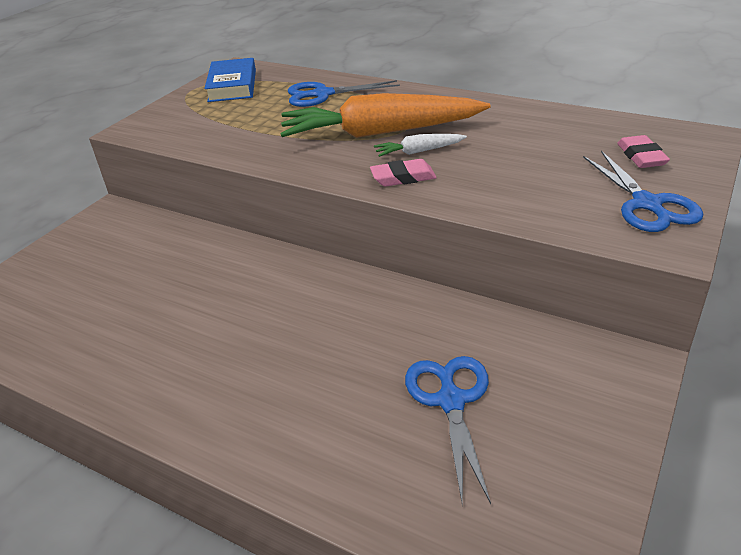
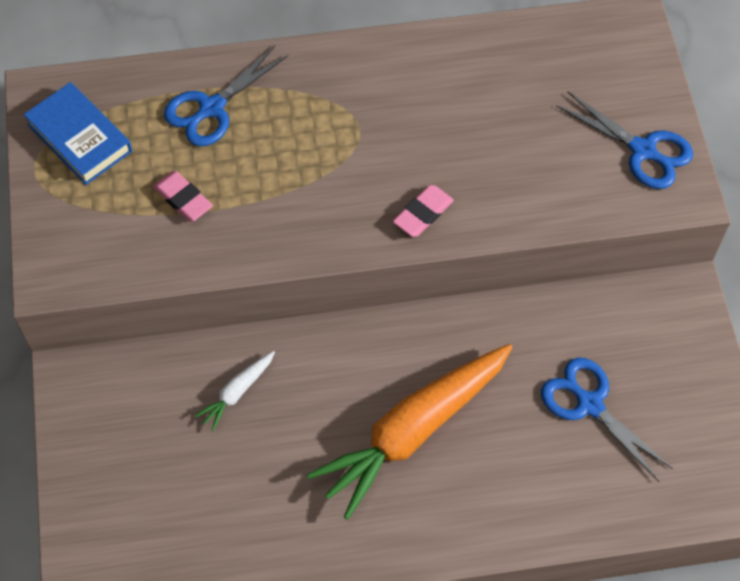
camera: 40 degrees left, 25 degrees up
(381, 133) = (341, 152): orange carrot -> orange carrot (414, 431)
(419, 151) = (404, 166): white carrot -> white carrot (237, 392)
(641, 156) = (600, 80): pink eraser -> pink eraser (183, 199)

